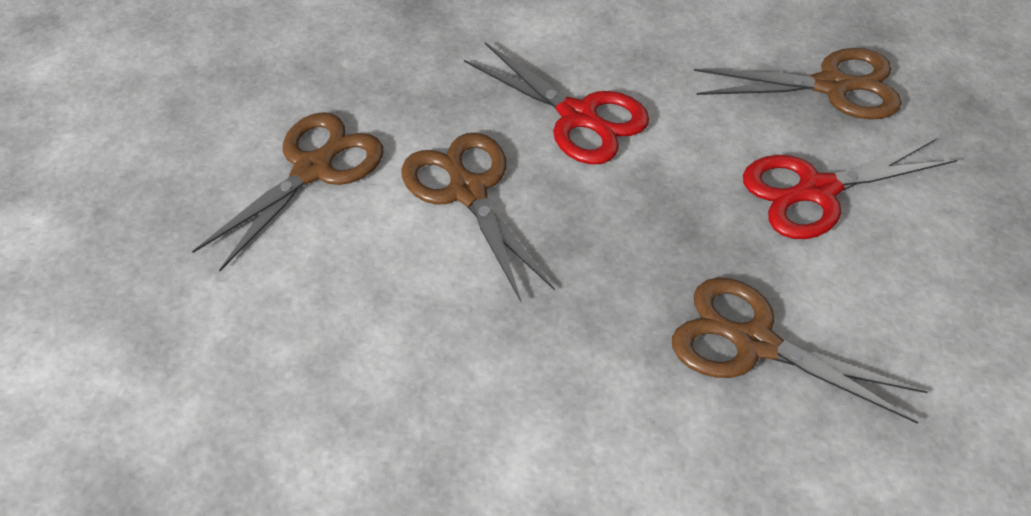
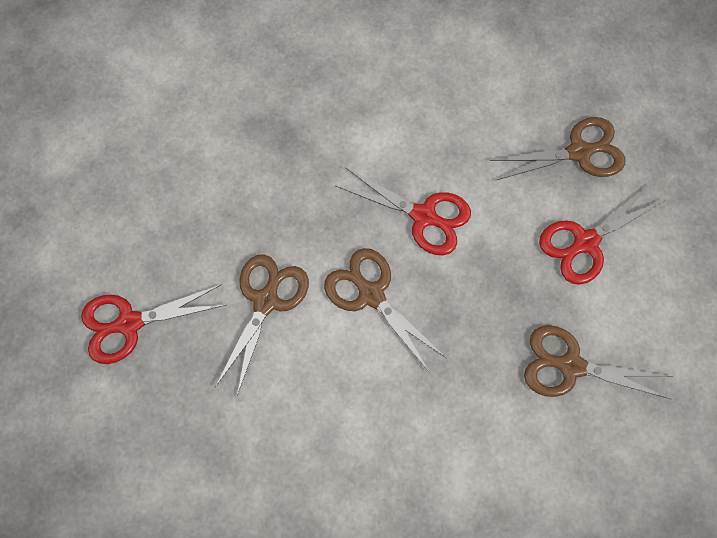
camera: 15 degrees left, 20 degrees up
(112, 157) = (129, 323): none -> red scissors

